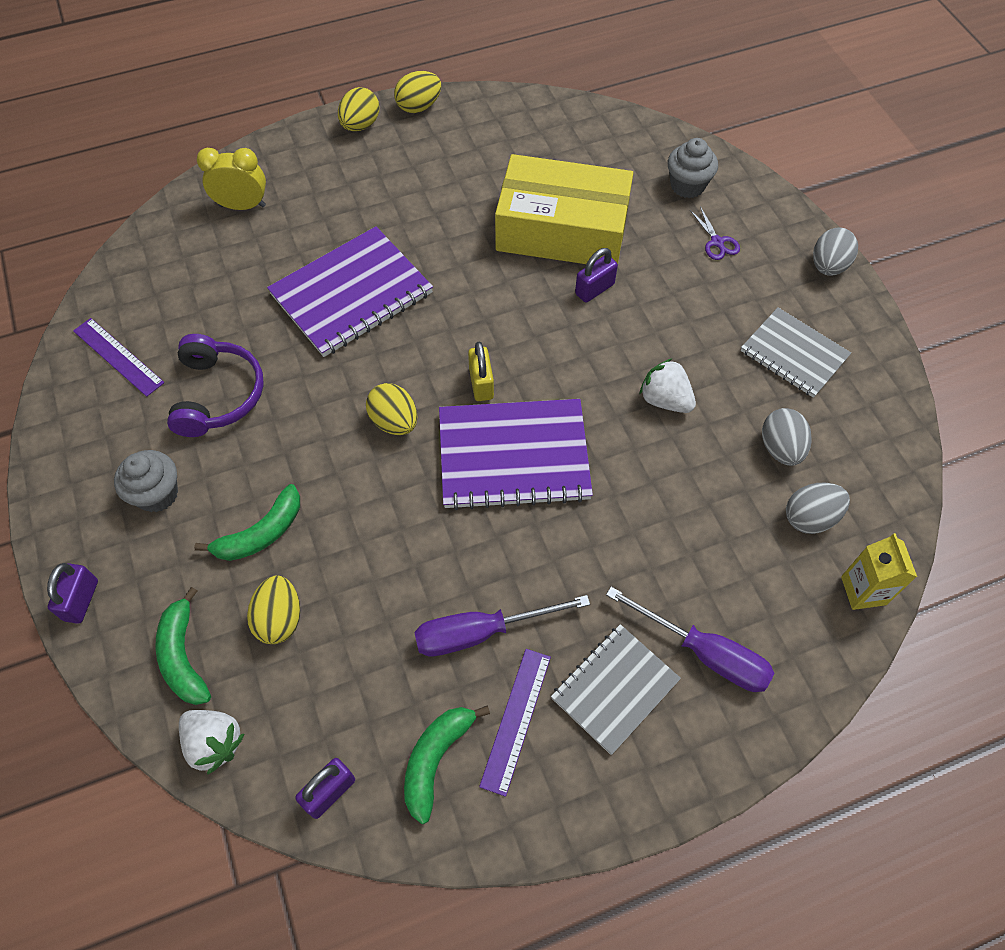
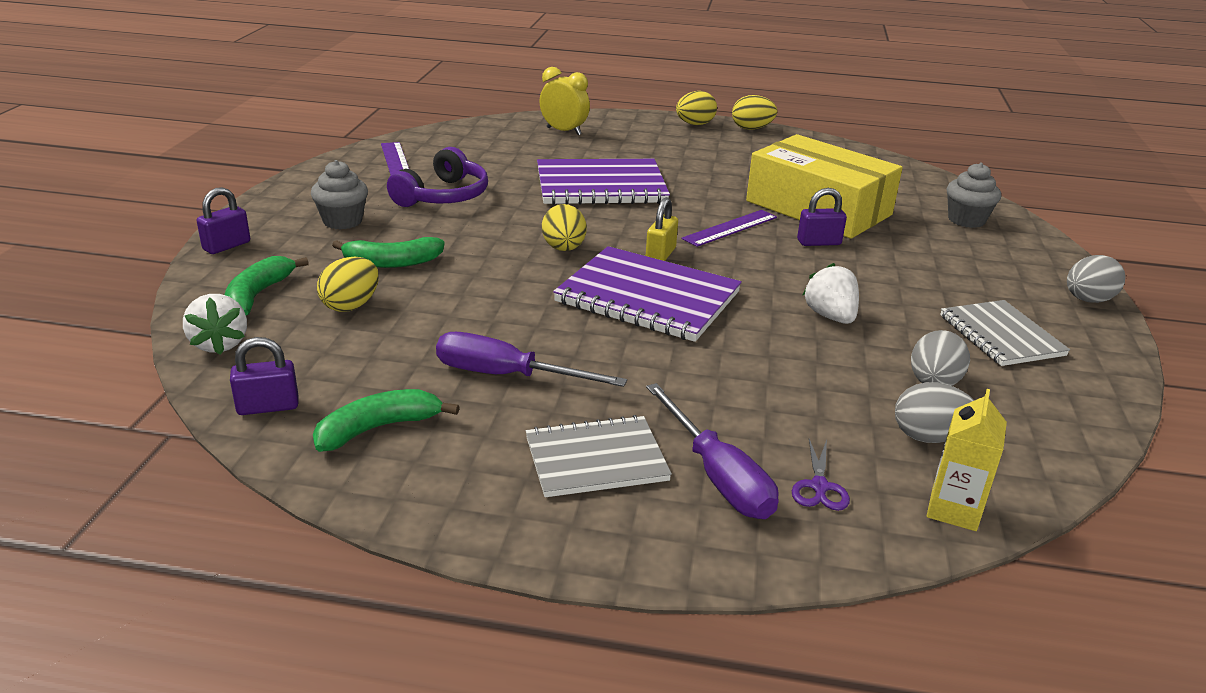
camera: 30 degrees right, 30 degrees down
(516, 720) = (478, 437): purple ruler -> purple ruler (730, 228)
(717, 242) = (970, 254): purple scissors -> purple scissors (819, 487)

